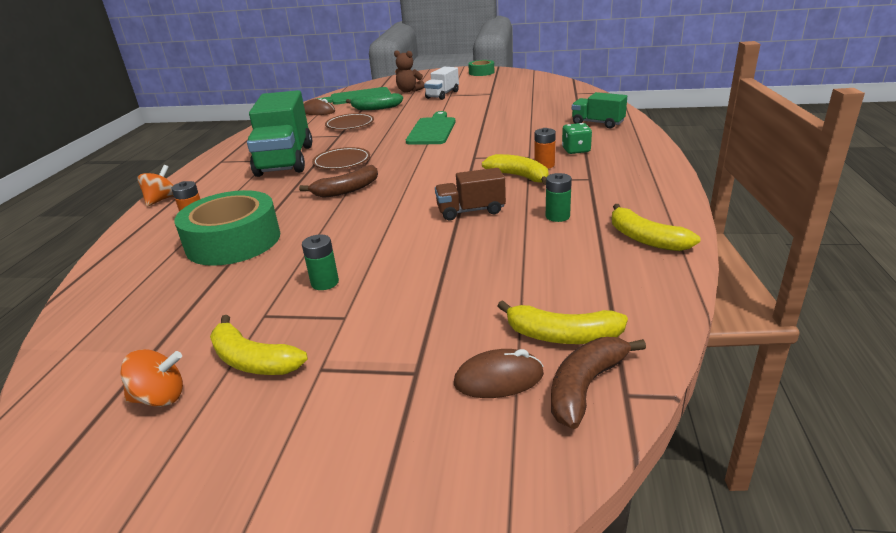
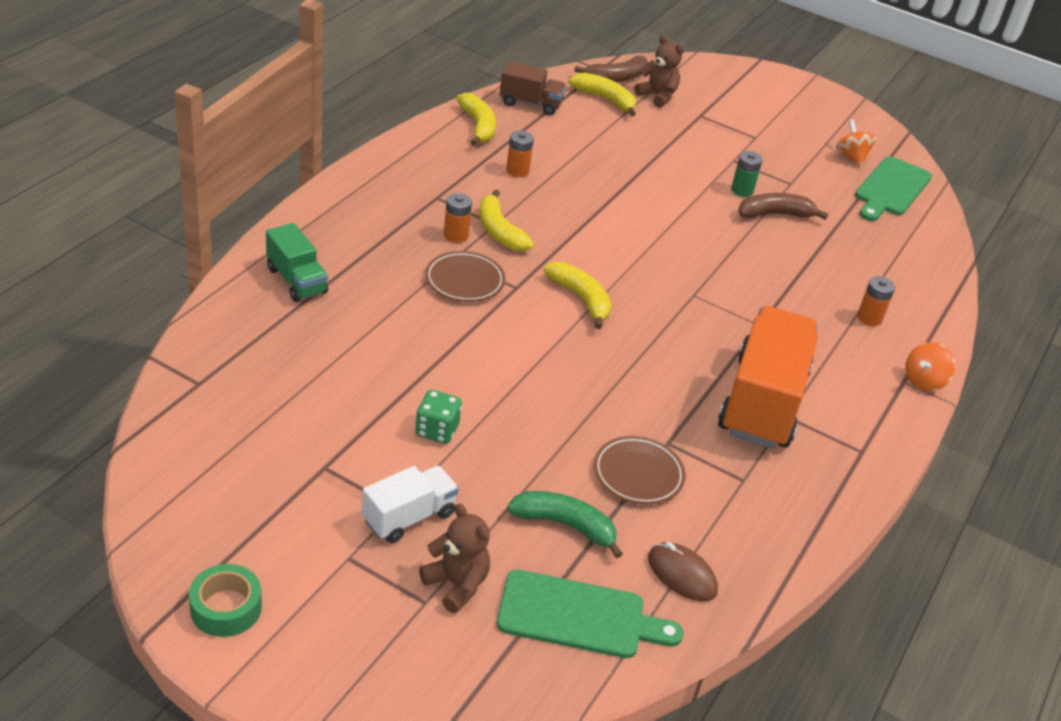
camera: 165 degrees left, 10 degrees up
(160, 397) = (851, 157): orange spinning top -> orange spinning top turned 60 degrees clockwise
(233, 241) = (822, 268): green tape -> none
(253, 361) = (797, 156): yellow banana -> yellow banana (581, 299)
(285, 160) = (762, 402): green truck -> orange truck
(342, 162) = (684, 358): brown plate -> brown plate (464, 281)
(346, 190) = (694, 295): brown banana -> brown banana (775, 214)
(432, 130) = (521, 381): green cutting board -> green cutting board (891, 189)
(471, 211) = (585, 208): brown truck -> brown truck (530, 104)
(498, 379) = (657, 96): brown mouse -> brown teddy bear
(557, 216) = (517, 171): green battery -> orange battery
(576, 150) = (394, 243): green dice -> green dice (437, 430)

